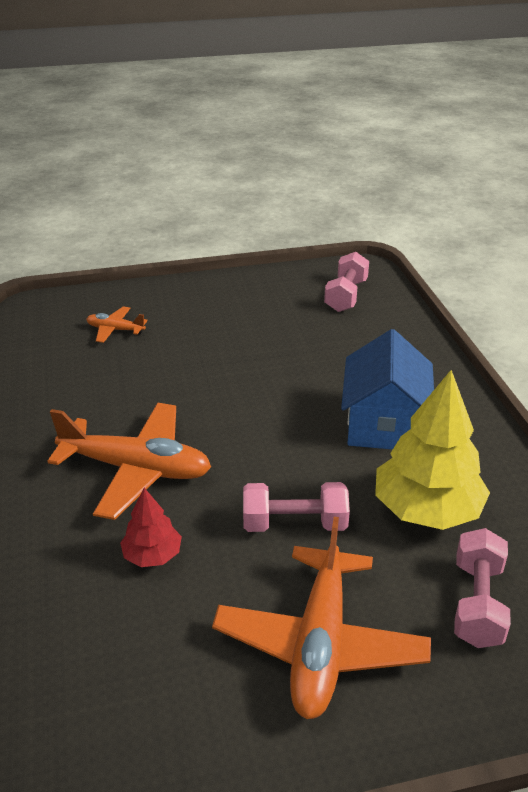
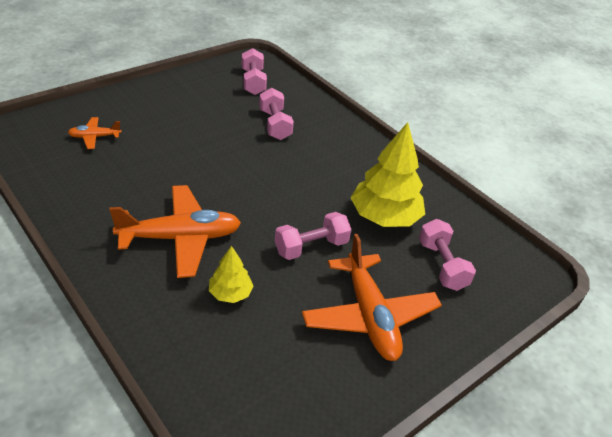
camera: 30 degrees left, 5 degrees up
(152, 555) = (230, 293): red tree -> yellow tree
(342, 354) = (275, 125): none -> pink dumbbell
(384, 424) = (329, 168): blue house -> none

